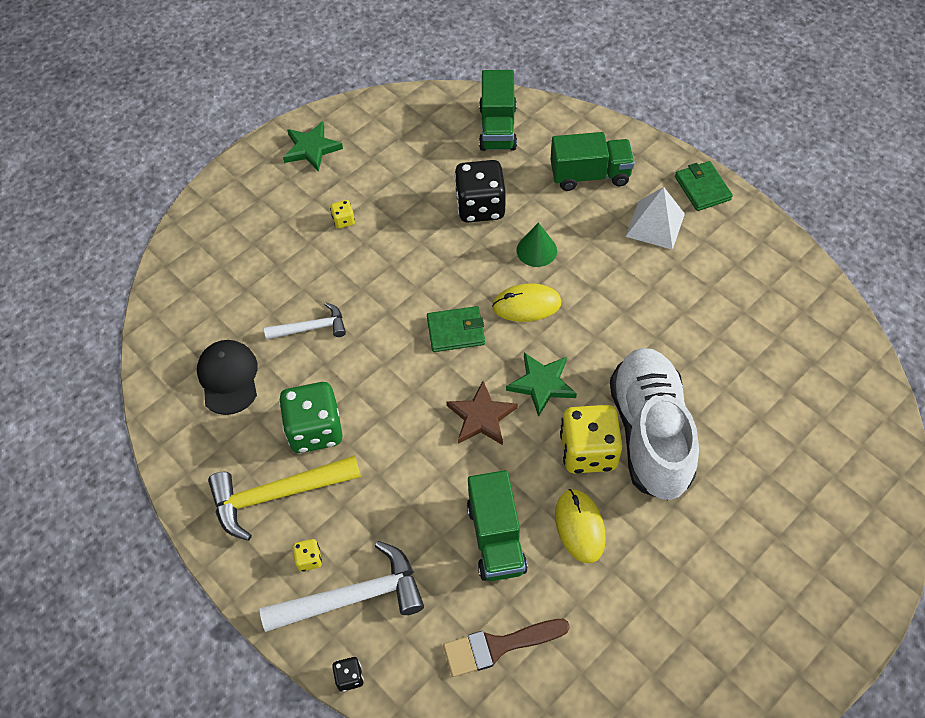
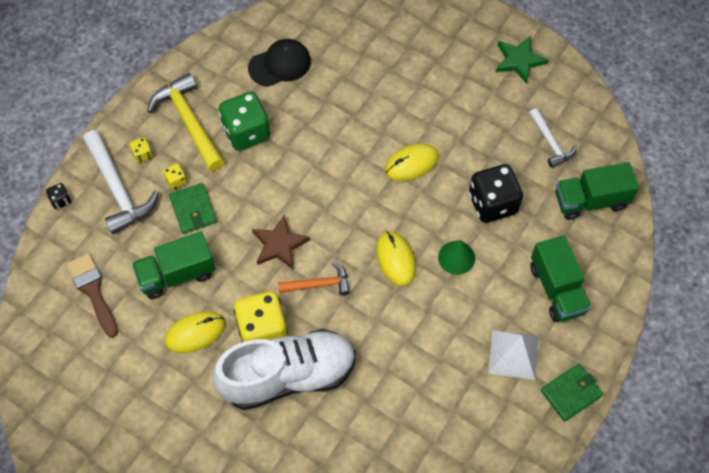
camera: 75 degrees right, 5 degrees up
(311, 328) = (336, 107): white hammer -> white hammer (550, 143)
(343, 220) = (448, 103): yellow dice -> yellow dice (176, 181)
(410, 268) = (411, 163): none -> yellow mouse
(456, 331) = (356, 210): green wallet -> green wallet (193, 210)
(541, 384) = (319, 284): green star -> orange hammer

